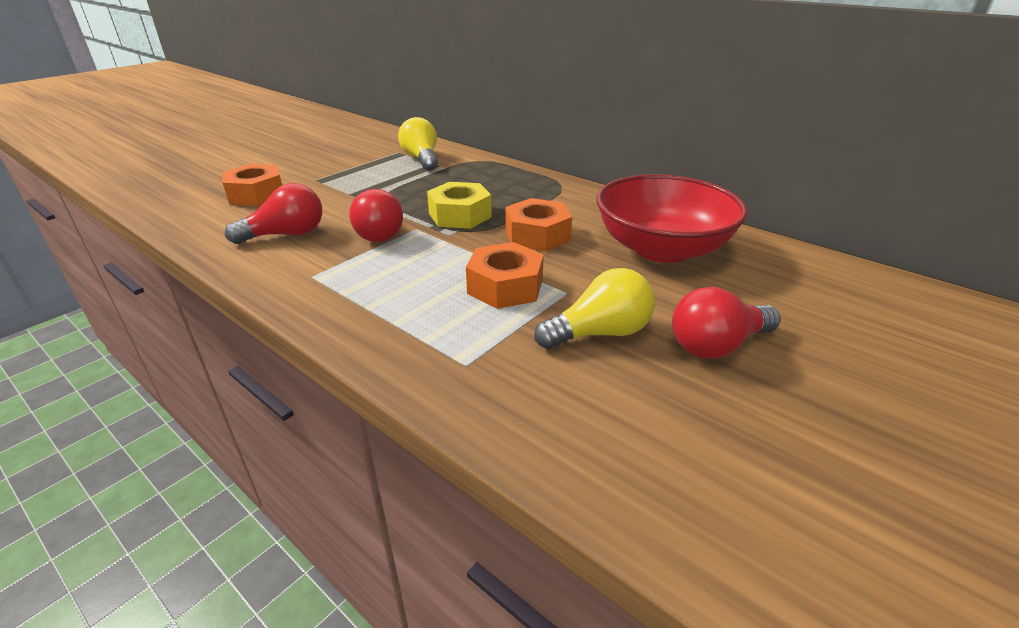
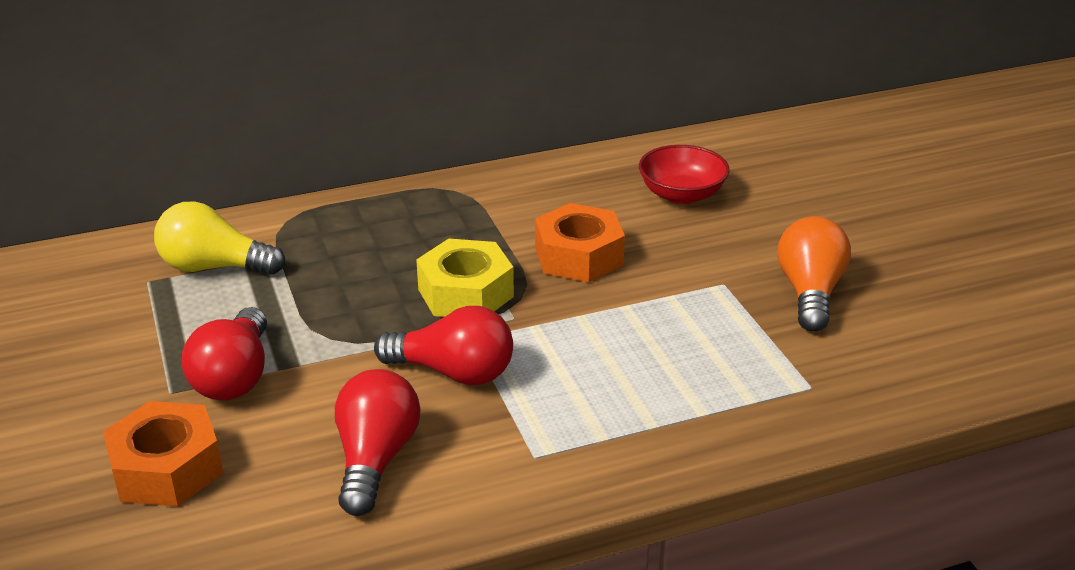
camera: 60 degrees left, 0 degrees up
(505, 286) = (681, 317): orange nut -> none
(600, 333) = (810, 292): yellow light bulb -> orange light bulb
(661, 249) = (681, 194): red bowl -> red bowl, size x0.53
(717, 345) = (868, 242): red light bulb -> red light bulb (234, 377)

